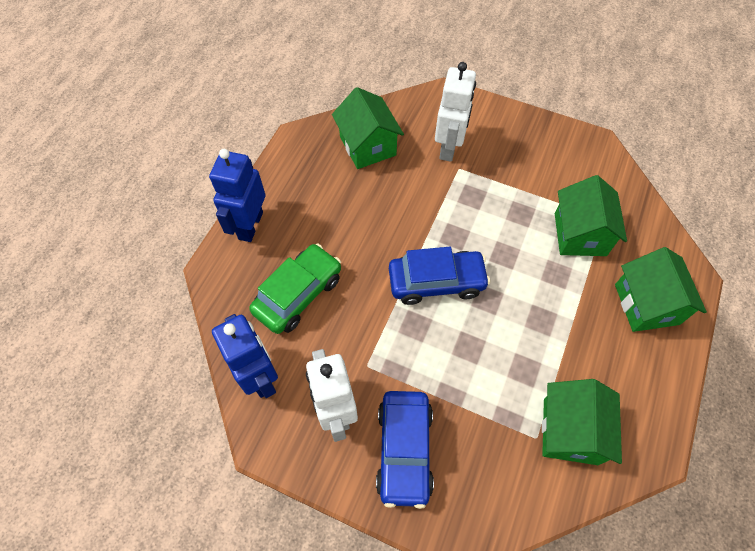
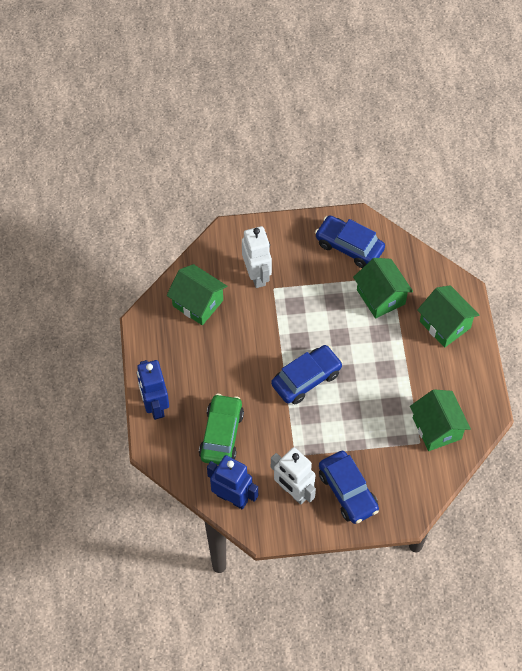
camera: 30 degrees left, 0 degrees up
(571, 165) = (349, 246): none -> blue car

